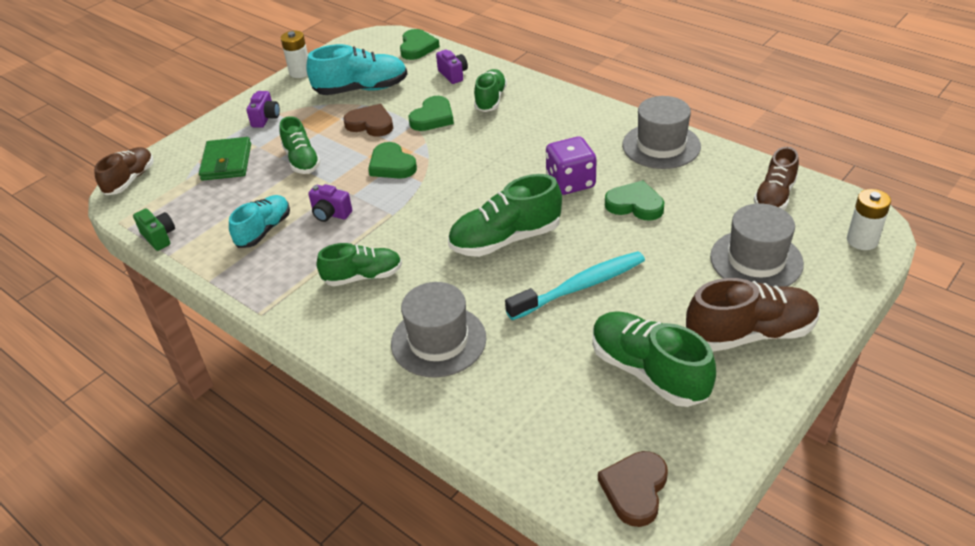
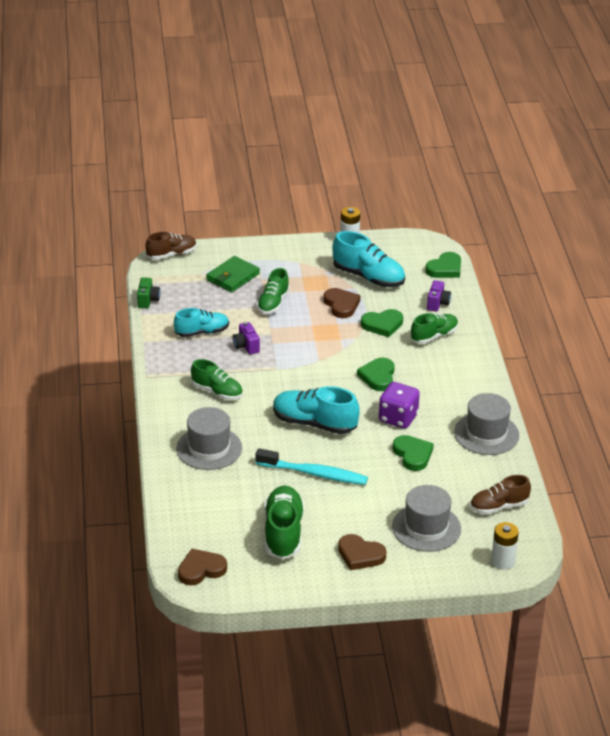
camera: 40 degrees right, 5 degrees down
(266, 118) = (288, 261): purple camera -> none
(392, 165) = (317, 339): green heart -> green heart (378, 377)
(505, 239) = (314, 423): green shoe -> turquoise shoe
(750, 333) = (360, 555): brown shoe -> brown heart

